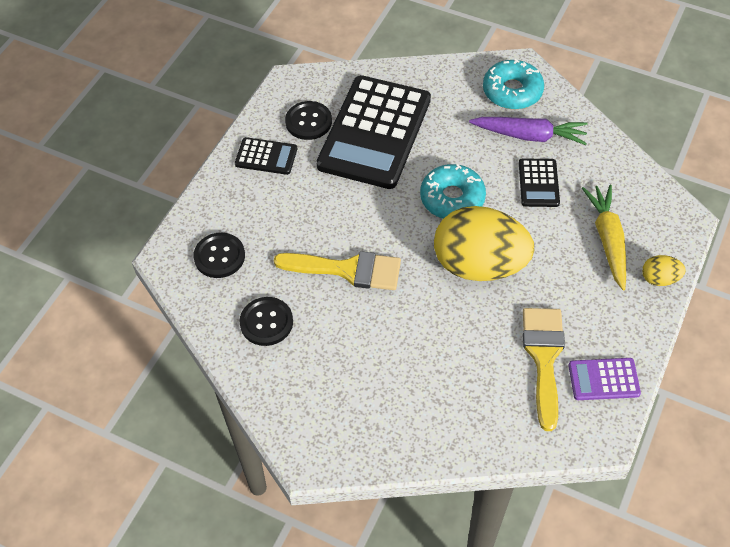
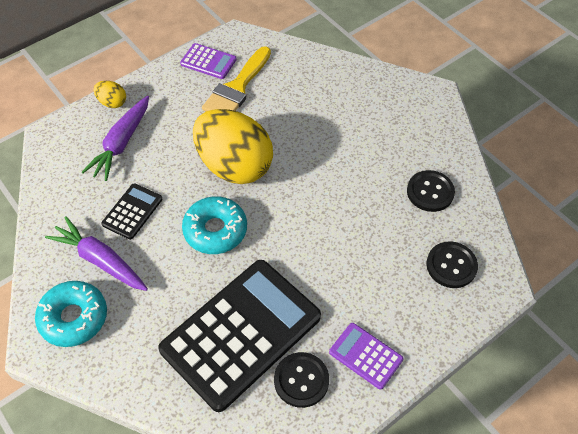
camera: 155 degrees left, 0 degrees up
(266, 156) = (365, 356): black calculator -> purple calculator
(347, 270) = (343, 206): yellow brush -> none
(607, 240) = (121, 143): yellow carrot -> purple carrot

